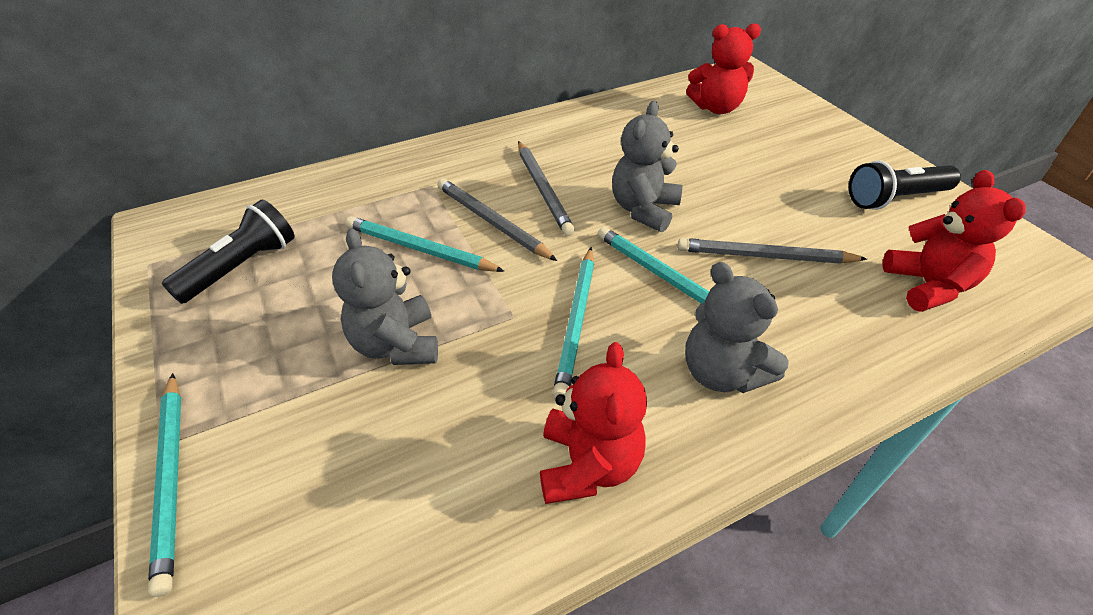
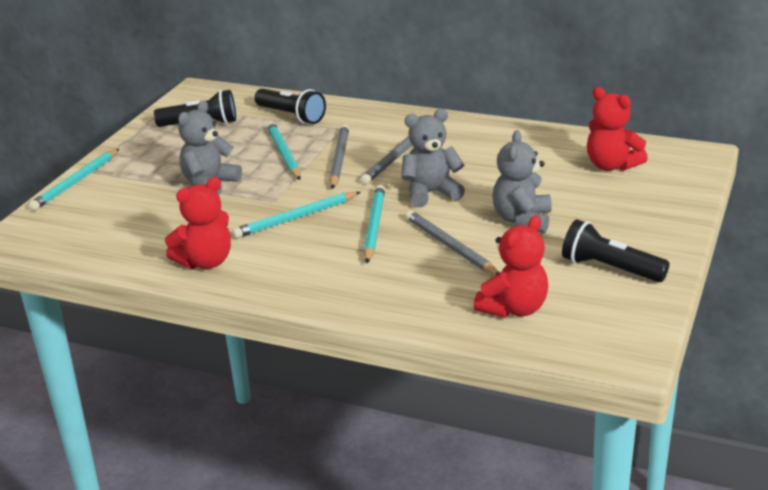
camera: 50 degrees right, 15 degrees down
(348, 199) = (291, 116): none -> black flashlight
(722, 372) = (320, 271): grey teddy bear -> grey teddy bear (522, 220)

